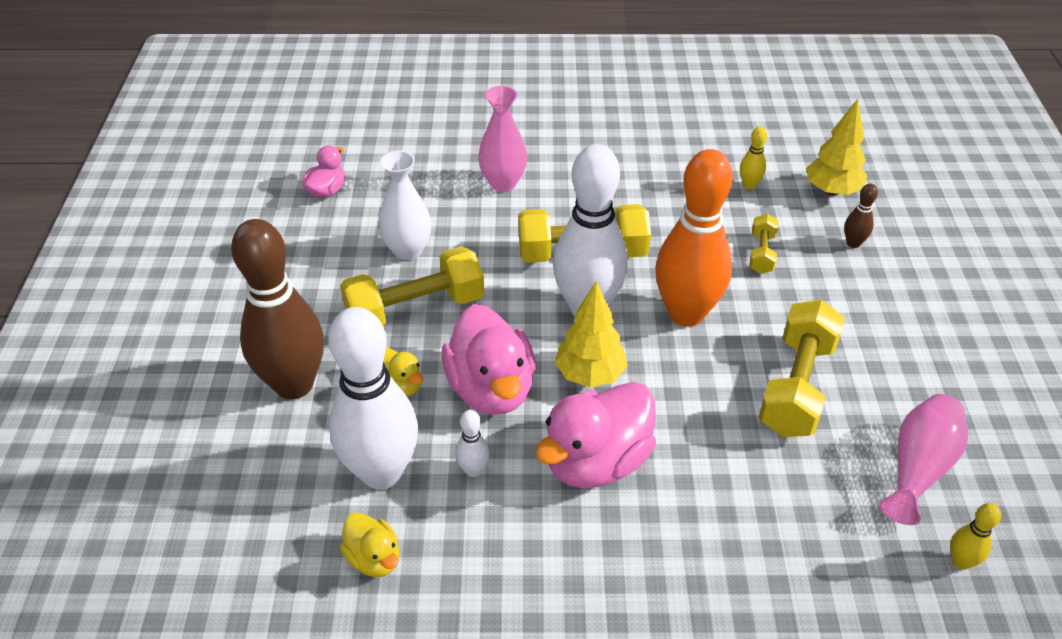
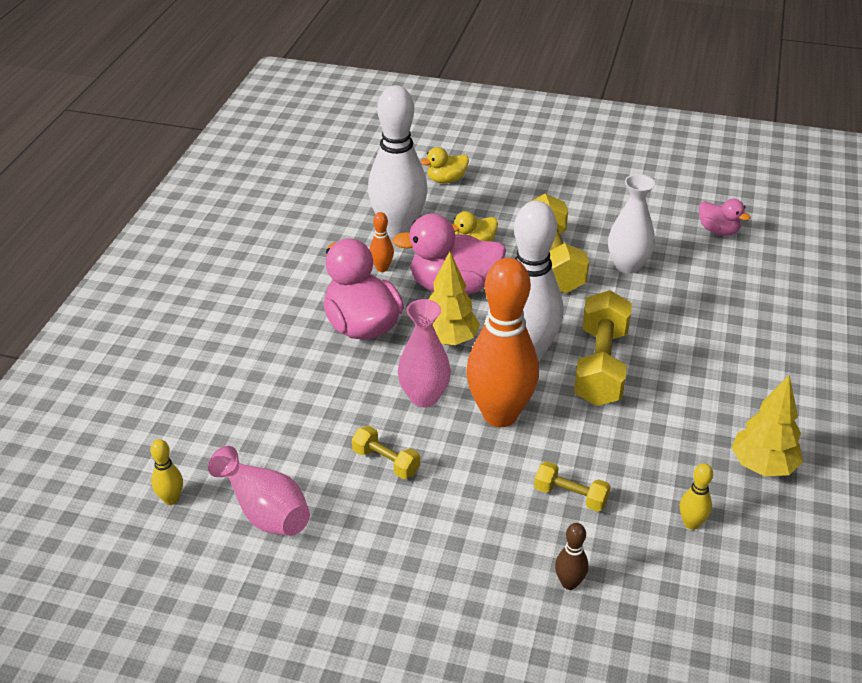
camera: 105 degrees right, 5 degrees down
(294, 384) = (492, 201): brown bowling pin -> none
(374, 558) = (334, 221): yellow duck -> yellow duck (446, 180)
(473, 470) = (382, 268): white bowling pin -> orange bowling pin
(503, 183) = (718, 334): pink vase -> pink vase (424, 397)
(796, 386) = (386, 462): yellow dumbbell -> yellow dumbbell, size x0.51
(832, 191) = (669, 600): yellow tree -> yellow tree (762, 466)

